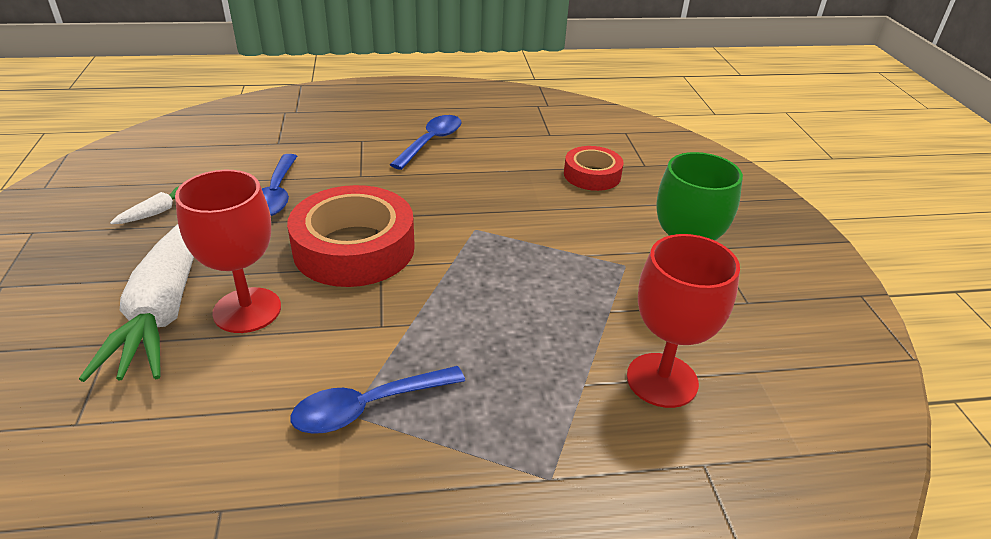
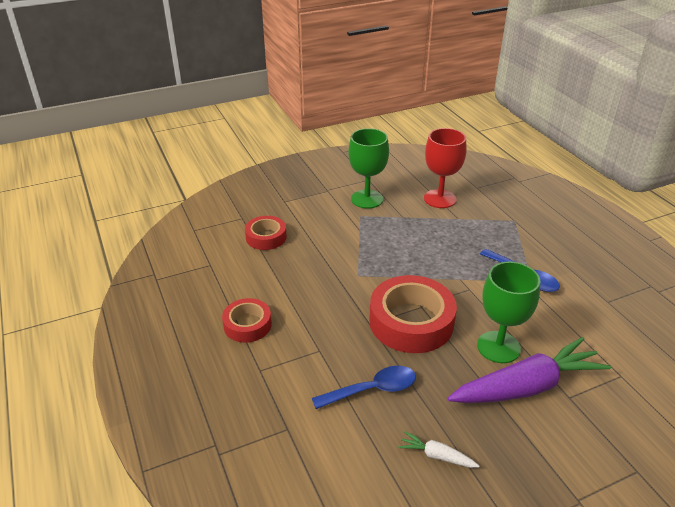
camera: 105 degrees left, 0 degrees up
(164, 309) = (527, 387): white carrot -> purple carrot
(247, 310) = (498, 347): red goblet -> green goblet
(431, 142) = (247, 325): blue spoon -> red tape

